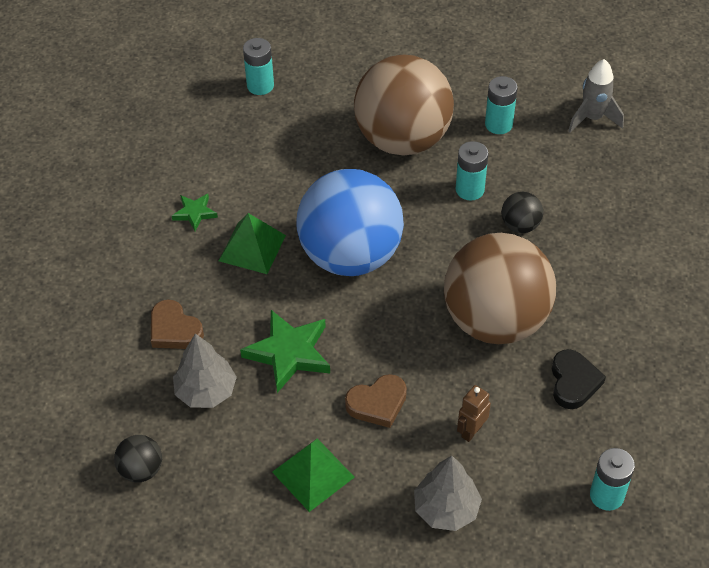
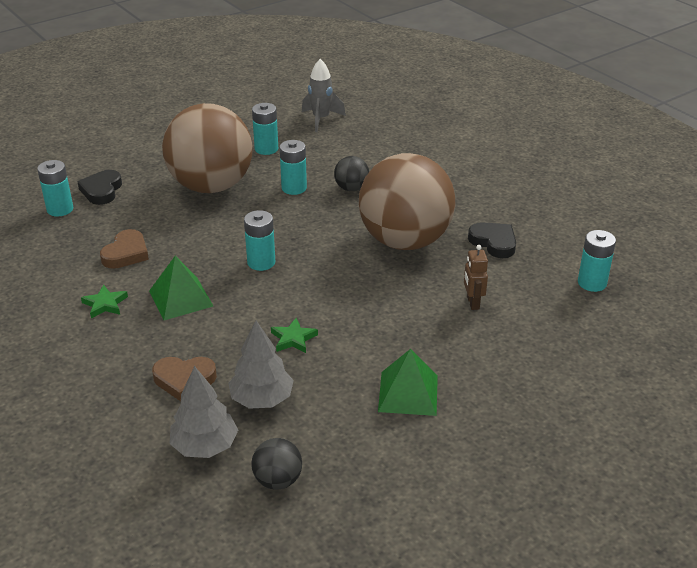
camera: 45 degrees left, 15 degrees down
(289, 353) = (293, 339): green star -> green star, size x0.54
(311, 85) = (102, 190): none -> black heart
(350, 255) = (261, 262): blue ball -> turquoise battery
(377, 403) = (394, 327): brown heart -> brown heart (126, 253)
(446, 509) = (517, 352): grey tree -> grey tree (205, 446)

